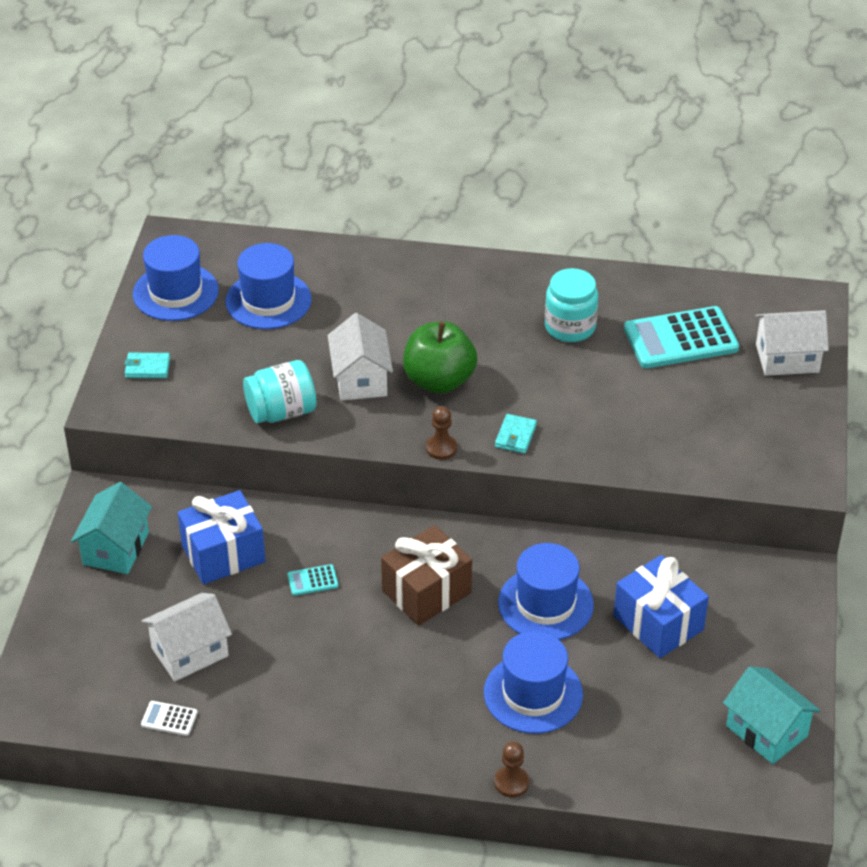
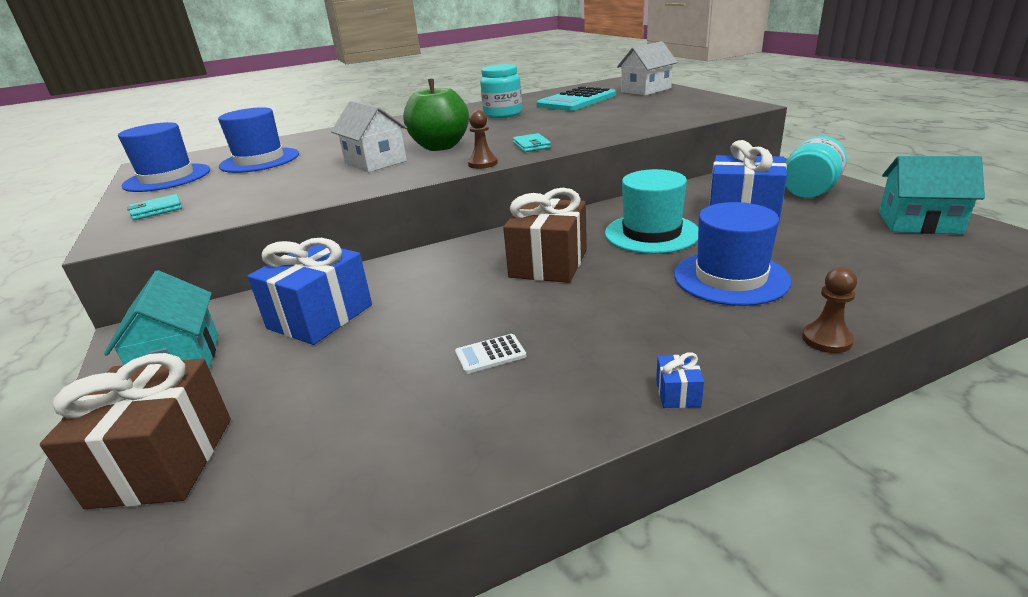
camera: 30 degrees left, 15 degrees down
(81, 637) = (163, 461): none -> brown gift
(169, 719) = (362, 489): white calculator -> white calculator (490, 354)
(189, 652) = (339, 405): white house -> none
(281, 412) = (318, 190): turquoise jar -> turquoise jar (809, 191)
(312, 580) = (434, 297): turquoise calculator -> none
(377, 762) = (678, 393): none -> blue gift
(545, 604) = (651, 233): blue hat -> turquoise hat

